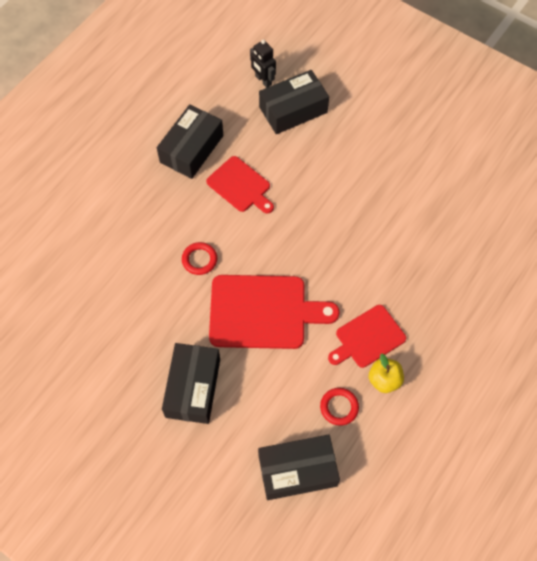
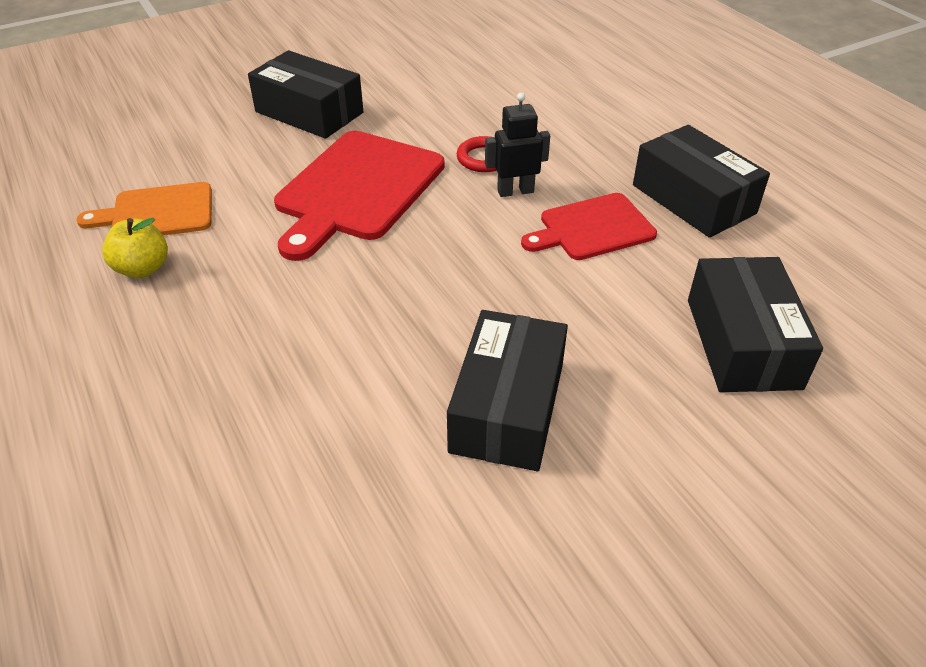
camera: 115 degrees right, 20 degrees down
(263, 80) = (835, 324): black robot -> black robot (515, 191)
(297, 470) = (127, 156): black box -> black box (508, 407)
(339, 407) = (157, 213): red ring -> orange cutting board
(367, 337) = (221, 275): red cutting board -> none

